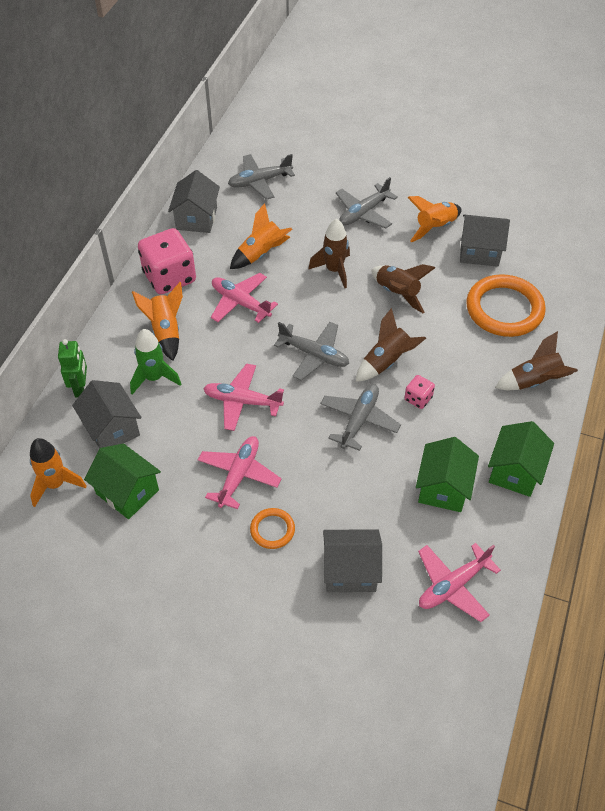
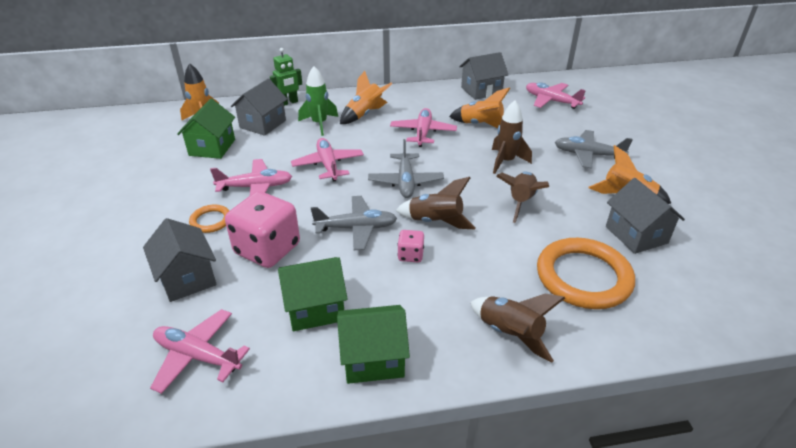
camera: 60 degrees right, 15 degrees down
(169, 277) = (415, 99): pink dice -> pink dice (267, 249)
(259, 181) = (551, 101): grey plane -> pink plane

